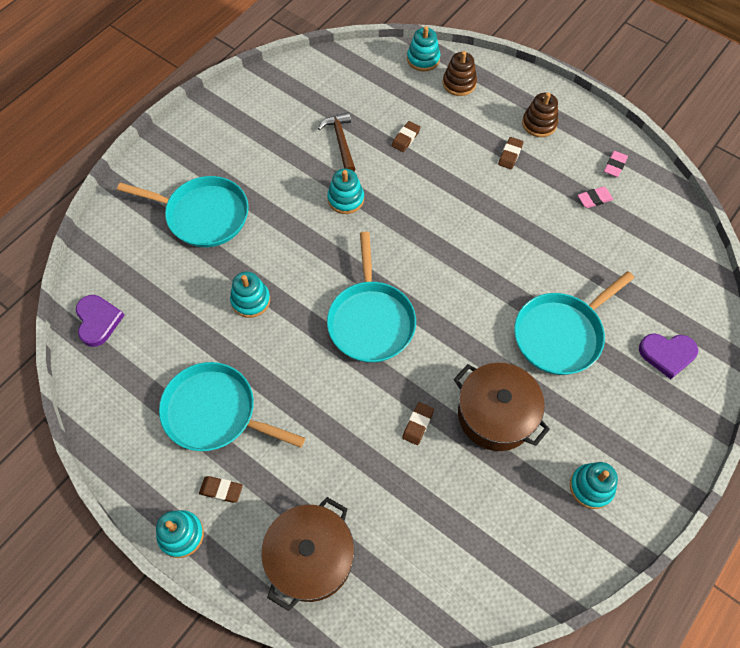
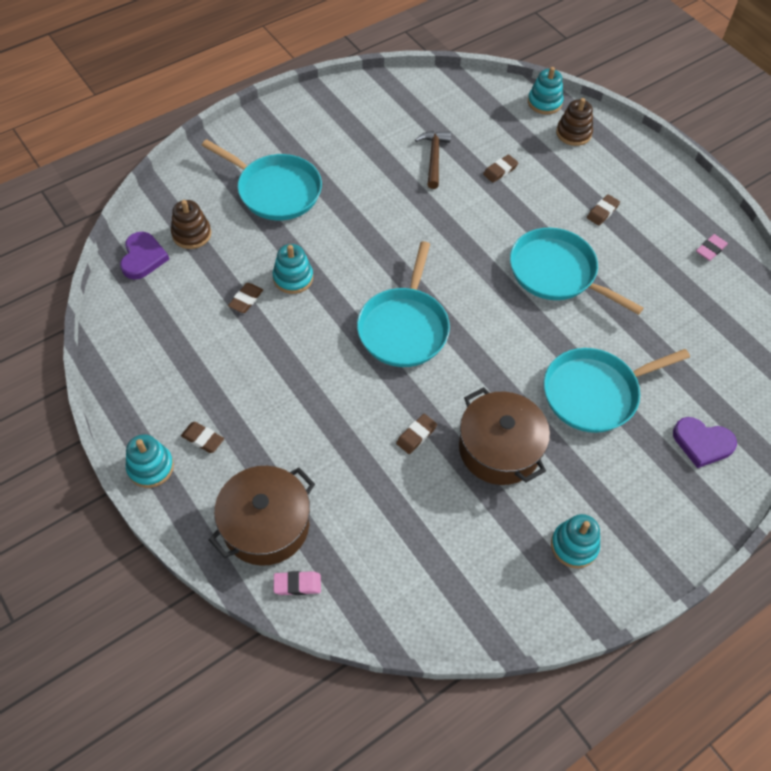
camera: 15 degrees right, 5 degrees down
(213, 336) = (246, 300): none -> brown eraser
(214, 412) = (222, 368): turquoise pan -> turquoise pan (556, 272)
(346, 199) = (419, 211): turquoise stacking toy -> none
(539, 124) = (643, 190): brown stacking toy -> brown stacking toy (191, 234)
(594, 199) = (677, 275): pink eraser -> pink eraser (297, 584)

